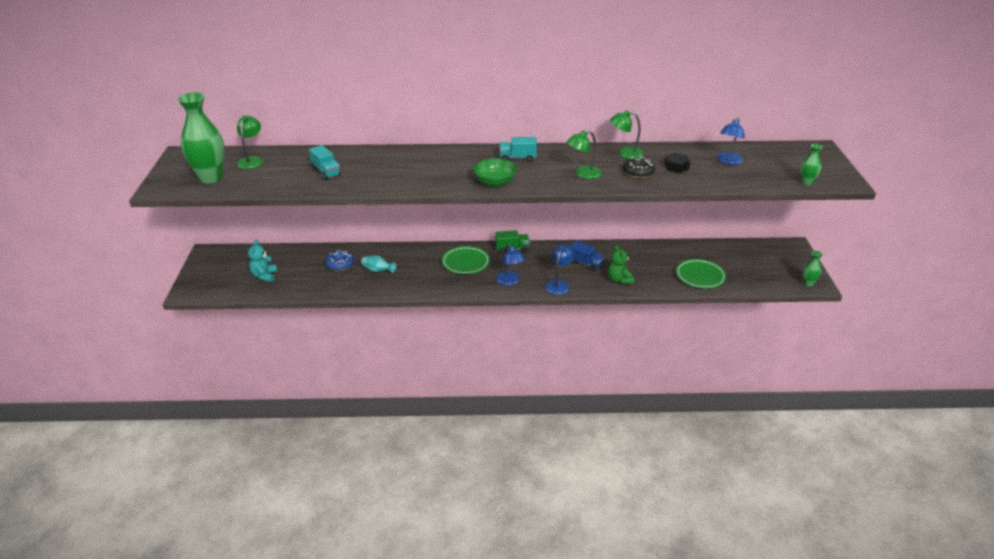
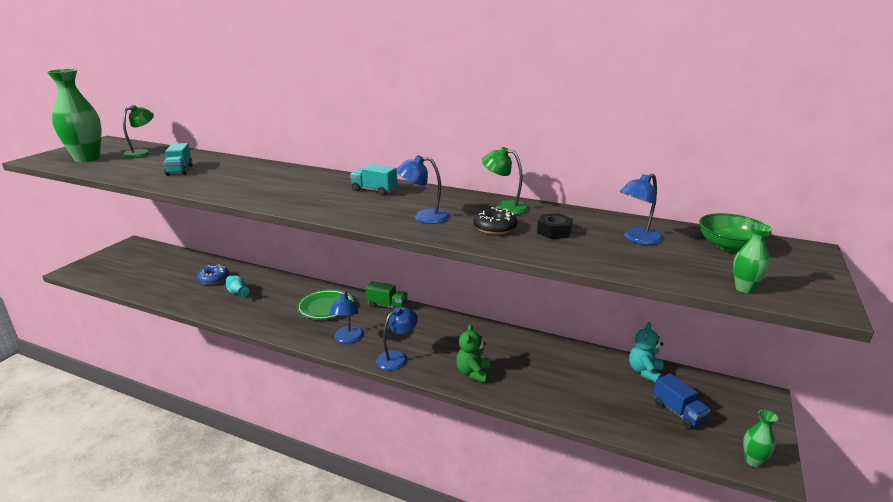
camera: 25 degrees right, 10 degrees down
(264, 276) = (144, 273): turquoise teddy bear -> turquoise teddy bear (644, 372)
(495, 182) = (315, 206): green bowl -> green bowl (729, 246)
(583, 174) = (424, 217): green lamp -> blue lamp
(586, 263) = (451, 342): blue truck -> blue truck (678, 412)
(700, 276) = (585, 400): green plate -> none

